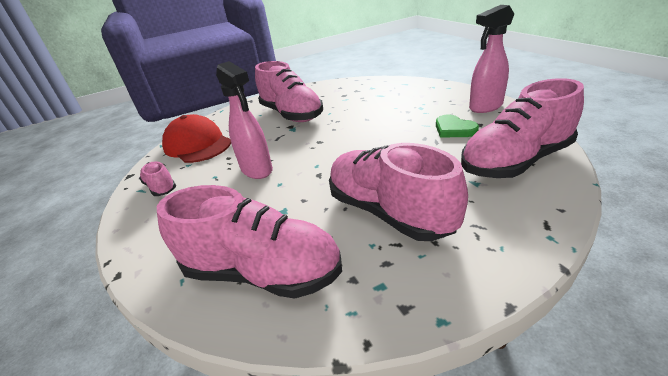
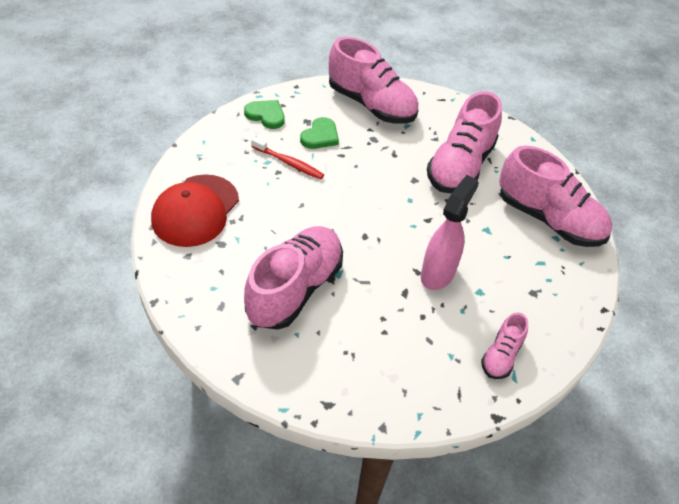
camera: 120 degrees left, 15 degrees up
(197, 145) = (403, 374): red cap -> red cap (195, 210)
(262, 272) = (548, 219): pink shoe -> pink shoe turned 135 degrees clockwise
(417, 115) = (288, 163): none -> red toothbrush
(485, 107) = (266, 115): pink spray bottle -> green heart

